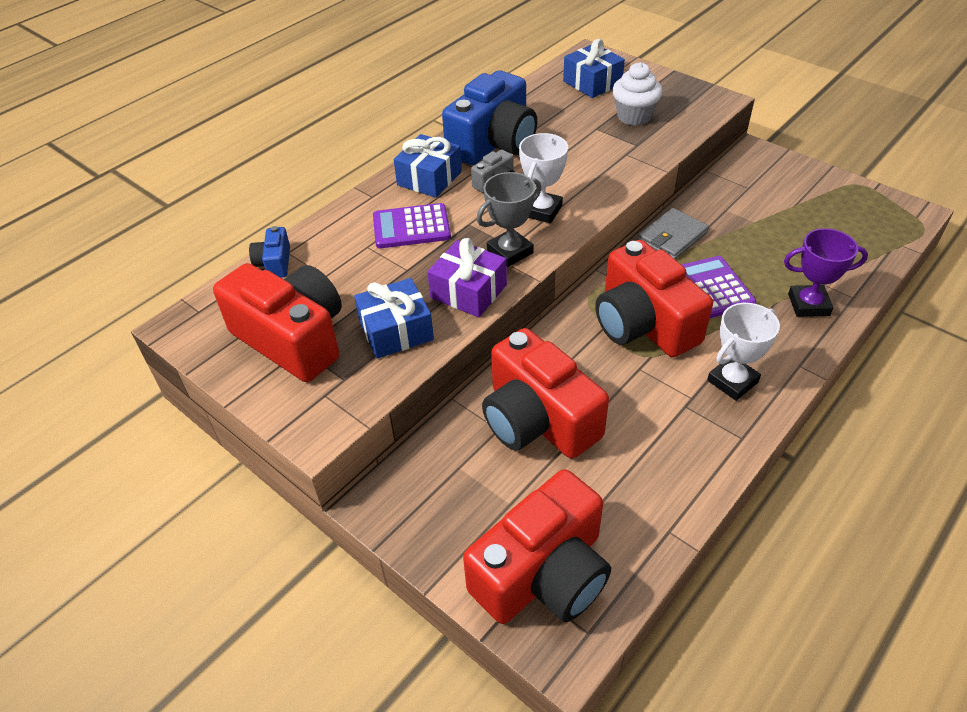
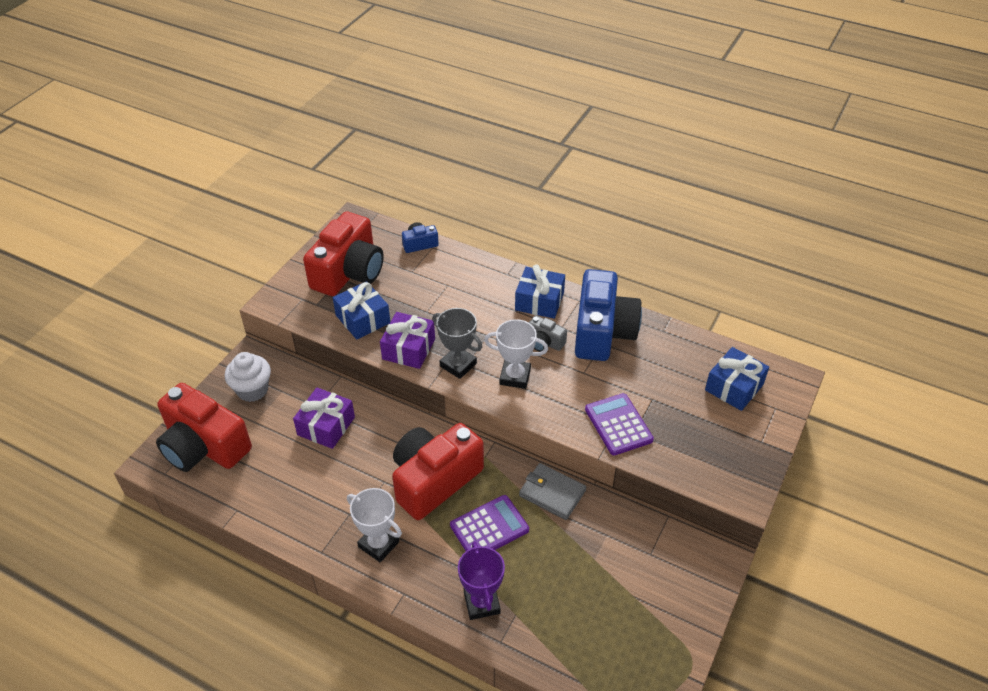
camera: 75 degrees right, 0 degrees up
(411, 227) = (475, 303): purple calculator -> purple calculator (618, 424)
(494, 143) = (602, 331): blue camera -> blue camera turned 105 degrees counterclockwise
(538, 419) = (326, 426): red camera -> purple gift
(634, 116) = (683, 426): white cupcake -> white cupcake (252, 390)

